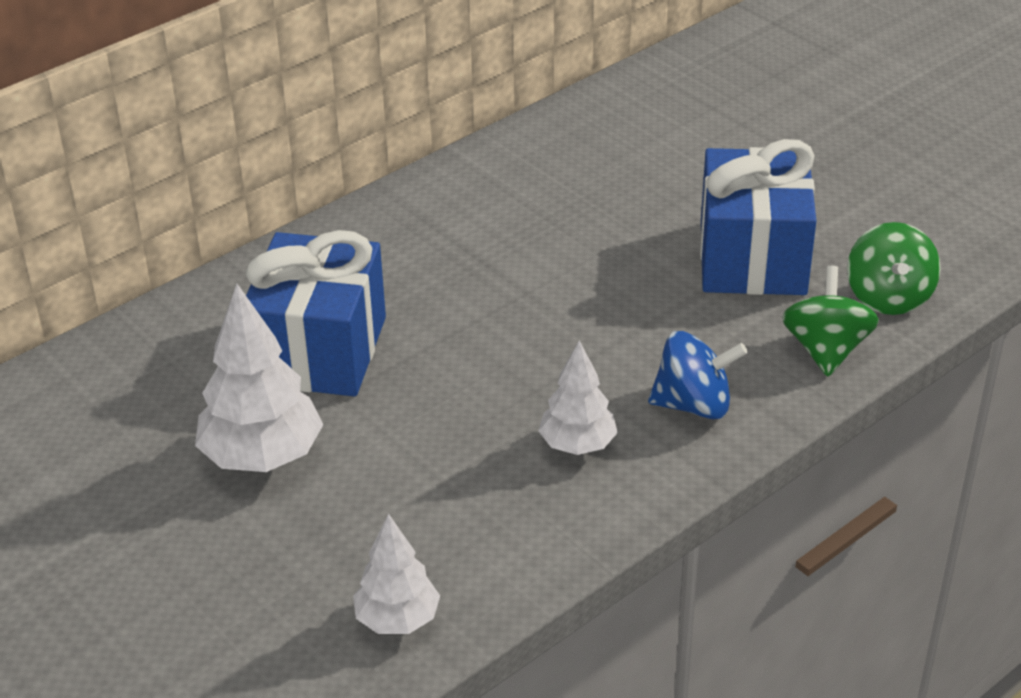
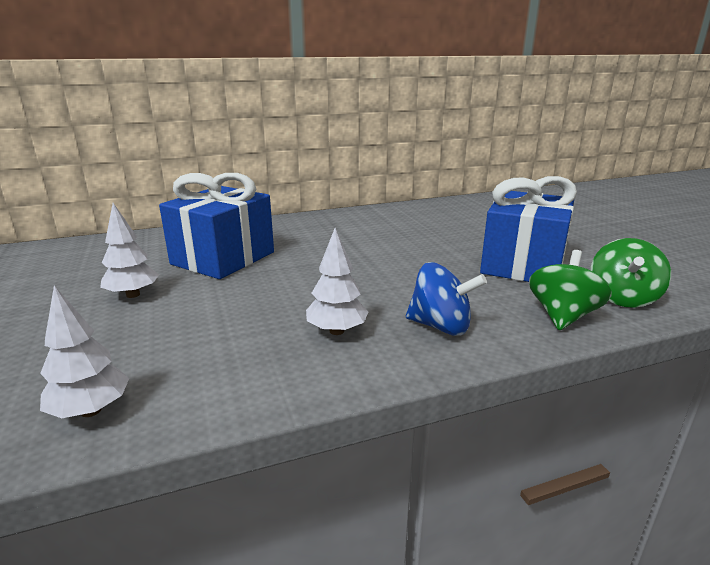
camera: 20 degrees right, 15 degrees down
(262, 457) = (133, 294): white tree -> white tree, size x0.62

